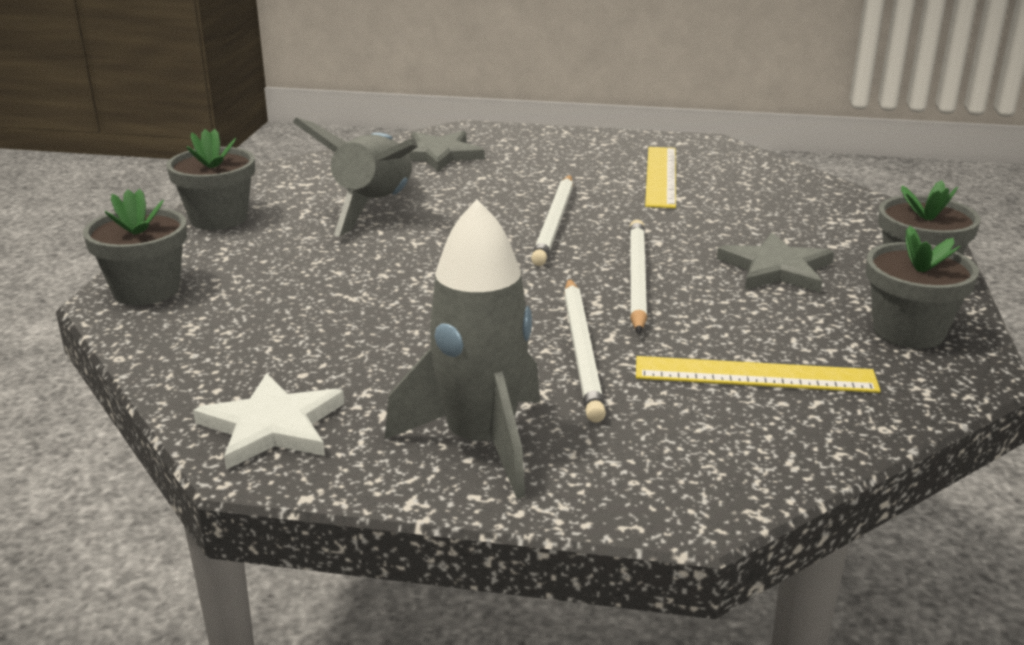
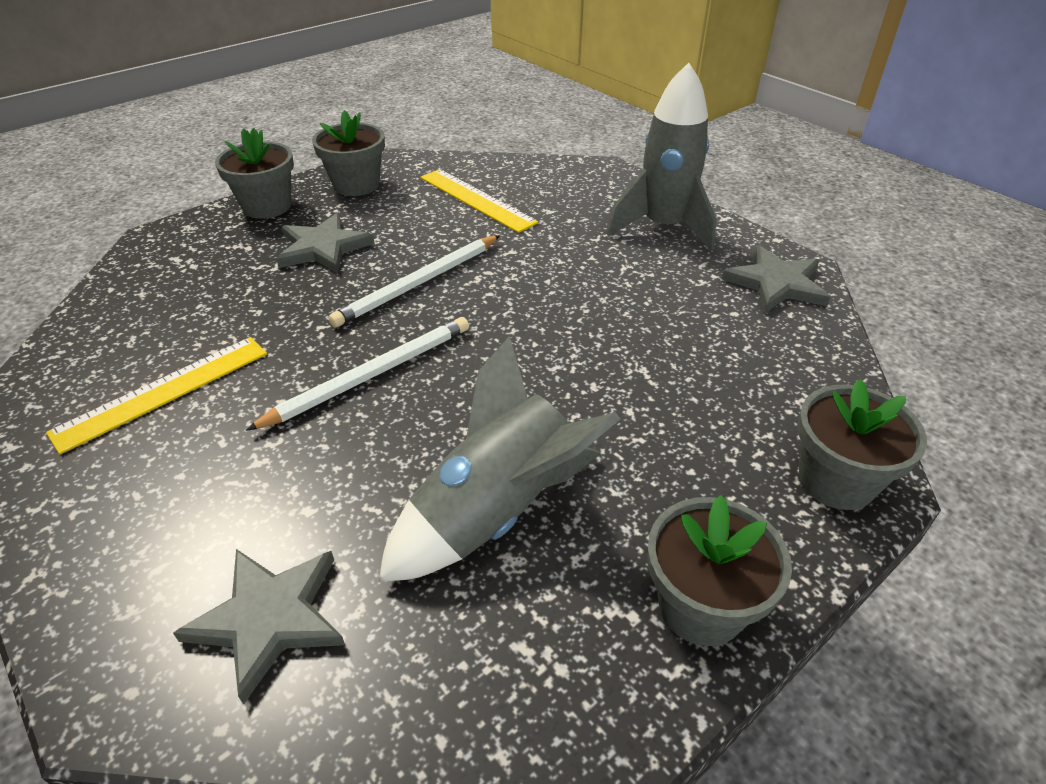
camera: 140 degrees left, 15 degrees up
(272, 426) = (776, 283): white star -> grey star
(582, 350) = (540, 250): white pencil -> none

